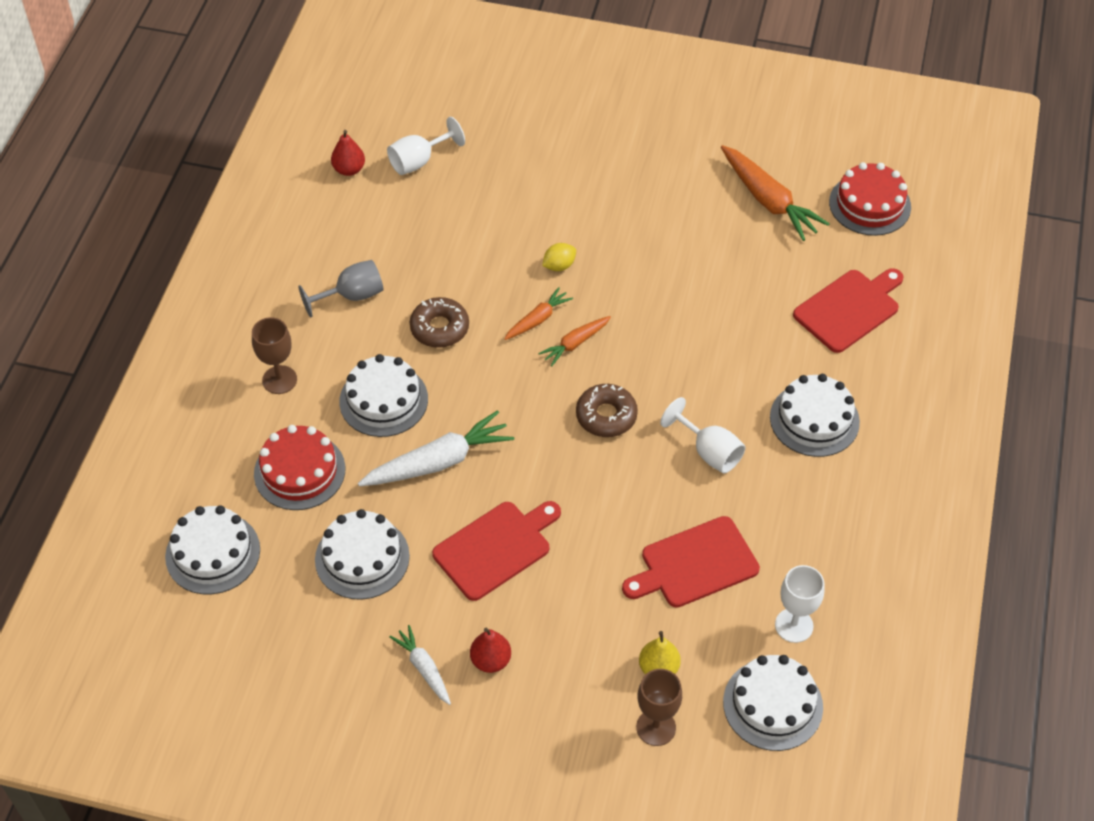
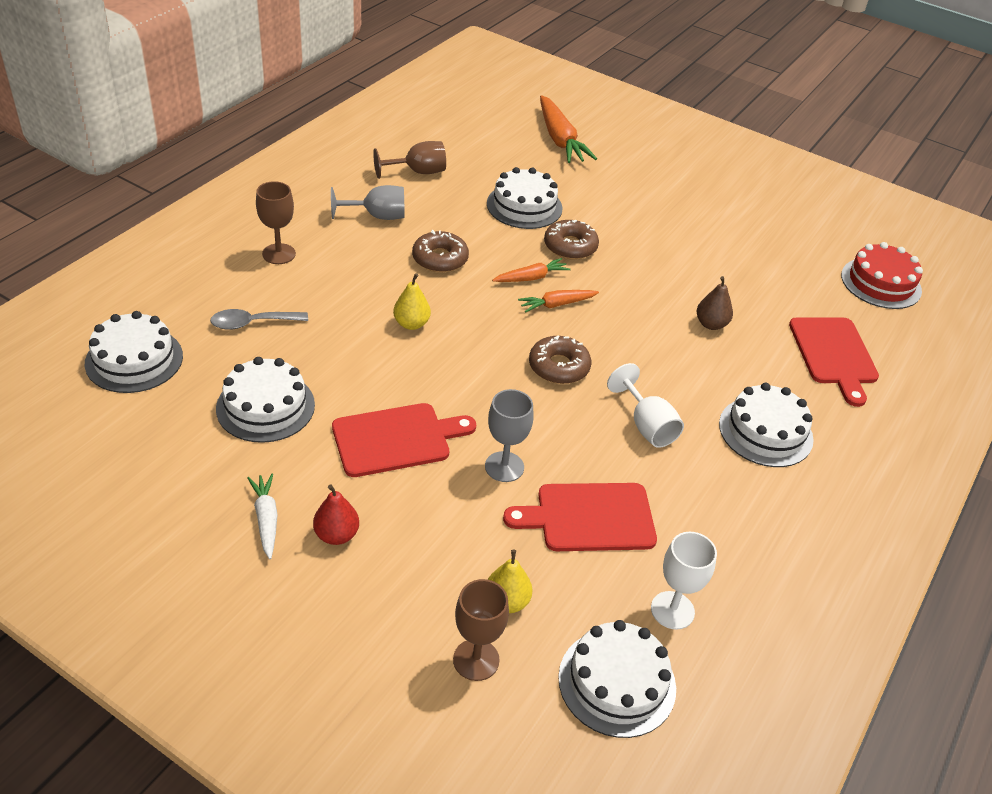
camera: 15 degrees right, 10 degrees down
(299, 471) = (252, 323): red cake -> grey spoon
(349, 169) = (425, 137): red pear -> none
(364, 221) = (417, 172): none -> brown goblet
(383, 400) = (360, 294): white cake -> white cake (524, 206)
(419, 161) = (486, 147): white goblet -> none
(439, 462) = (382, 354): white carrot -> none
(449, 417) = (411, 324): none -> yellow pear
(559, 266) = (570, 246): yellow lemon -> brown donut
(602, 541) = (504, 467): none -> grey goblet
(727, 314) = (711, 324): none -> brown pear
(769, 201) = (784, 254): orange carrot -> orange carrot (560, 139)
(849, 309) = (833, 354): red cutting board -> red cutting board turned 105 degrees clockwise

